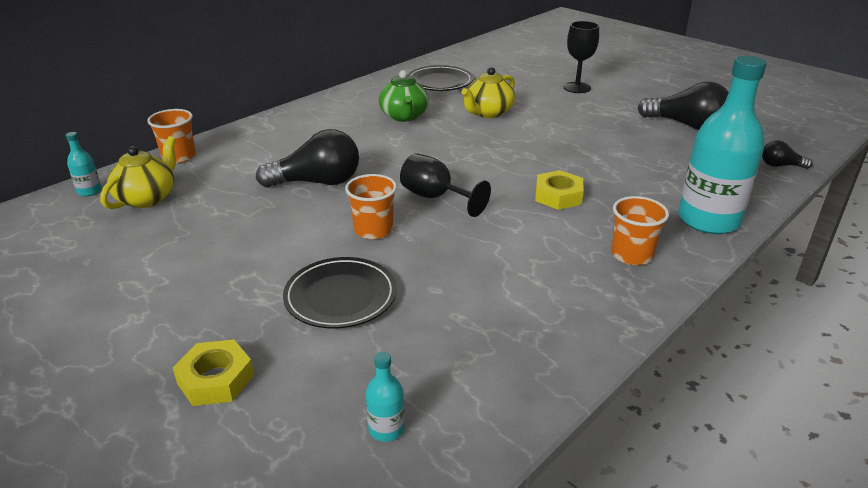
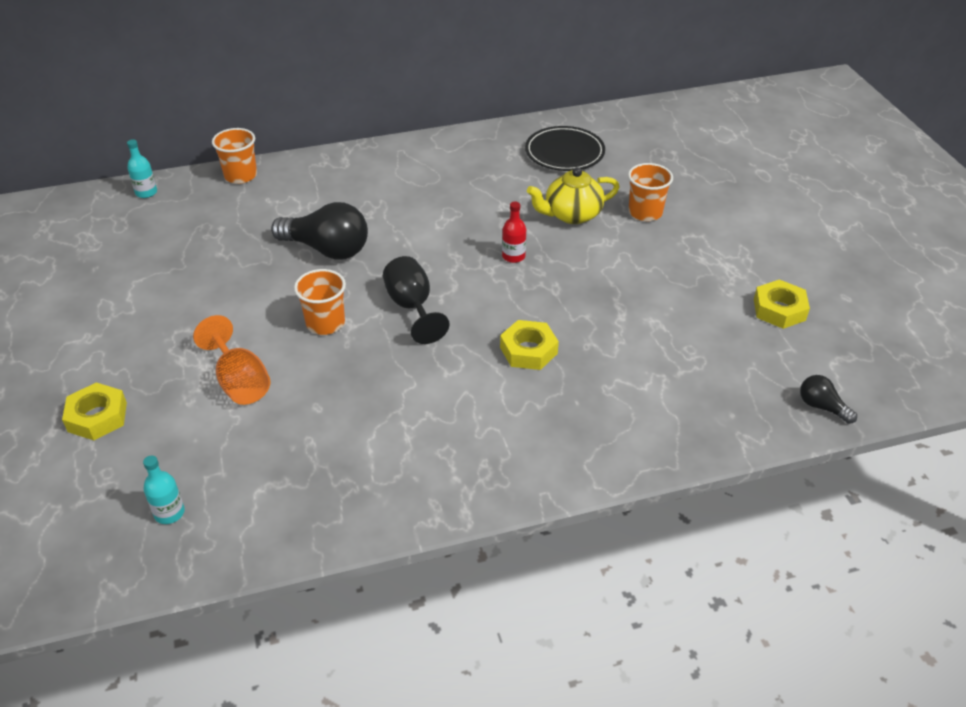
camera: 30 degrees right, 10 degrees up
(147, 198) = (182, 216): yellow teapot -> none
(340, 297) = (239, 382): black plate -> orange goblet
(404, 116) = (481, 191): green teapot -> none
(476, 146) = (513, 256): none -> red bottle
(577, 88) = (711, 210): black goblet -> none
(631, 255) = (523, 447): orange cup -> orange cup (645, 212)
(686, 125) = (779, 309): black light bulb -> yellow nut
(708, 220) = (648, 441): turquoise bottle -> none

